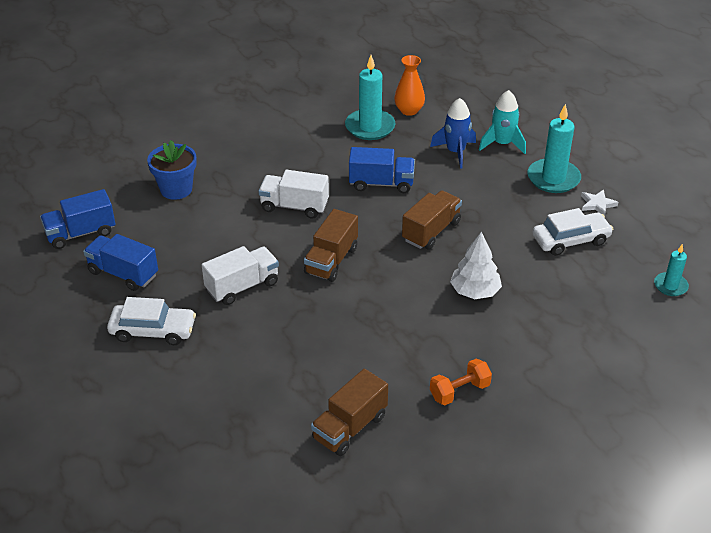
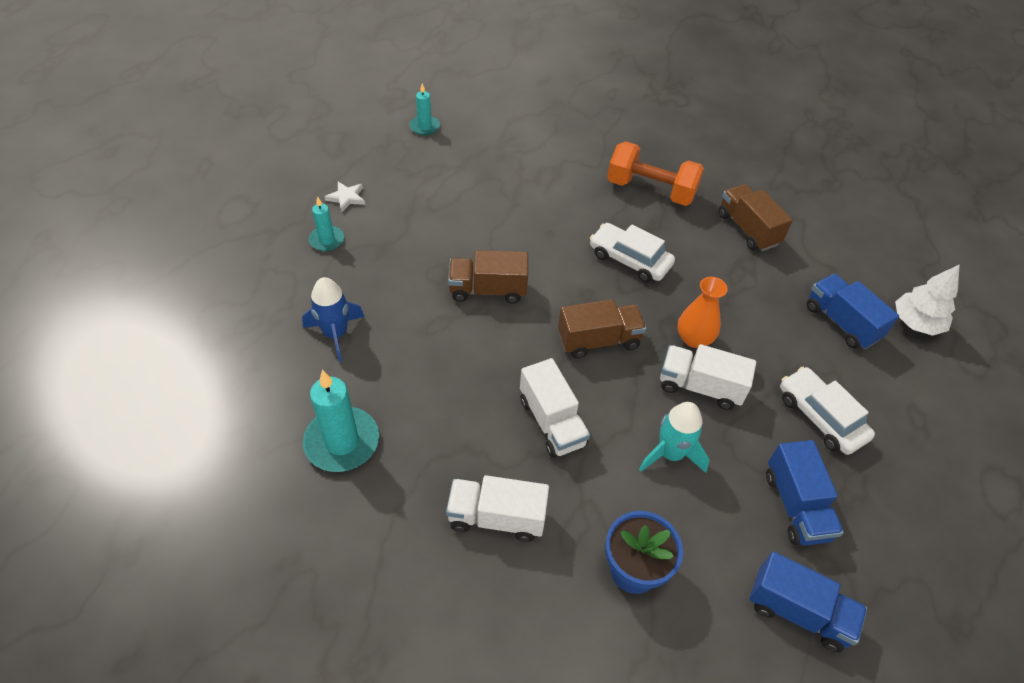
camera: 130 degrees left, 10 degrees up
(262, 158) = (496, 517): none -> white truck
(350, 427) = (747, 229): brown truck -> brown truck turned 120 degrees counterclockwise
(381, 183) = (446, 368): blue truck -> blue truck (841, 322)
(409, 110) = (275, 422): orange vase -> orange vase (694, 338)
(459, 391) = (650, 190): orange dumbbell -> orange dumbbell, size x1.71
(474, 291) = (539, 226): white tree -> white tree (916, 323)
(502, 144) = (290, 302): turquoise rocket -> turquoise rocket (670, 454)
(553, 178) = (327, 240): turquoise candle -> turquoise candle, size x0.57
(570, 240) = (416, 196): white car -> white car (629, 260)

